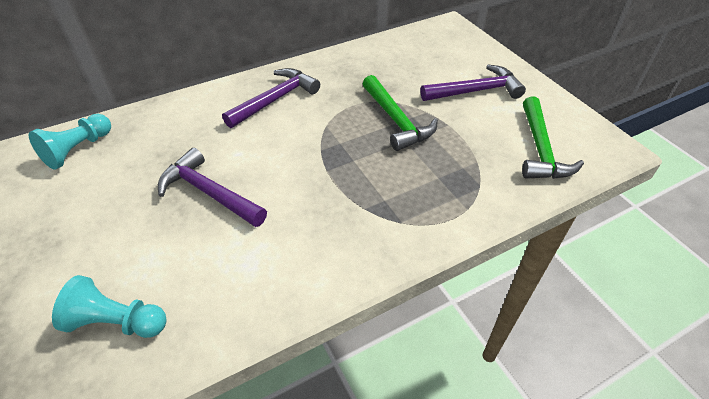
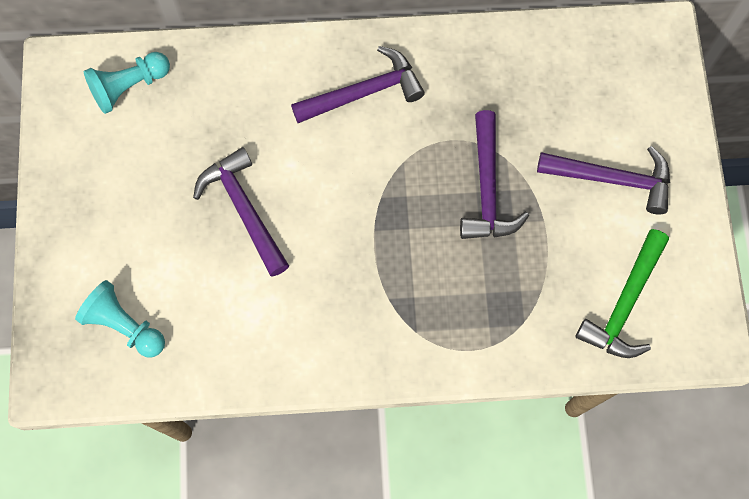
camera: 25 degrees right, 25 degrees up
(396, 120) = (487, 188): green hammer -> purple hammer

